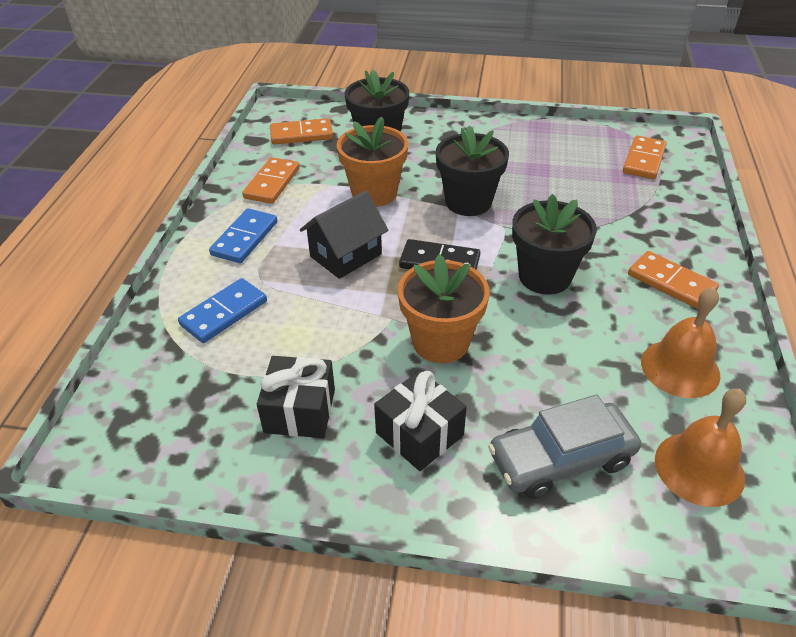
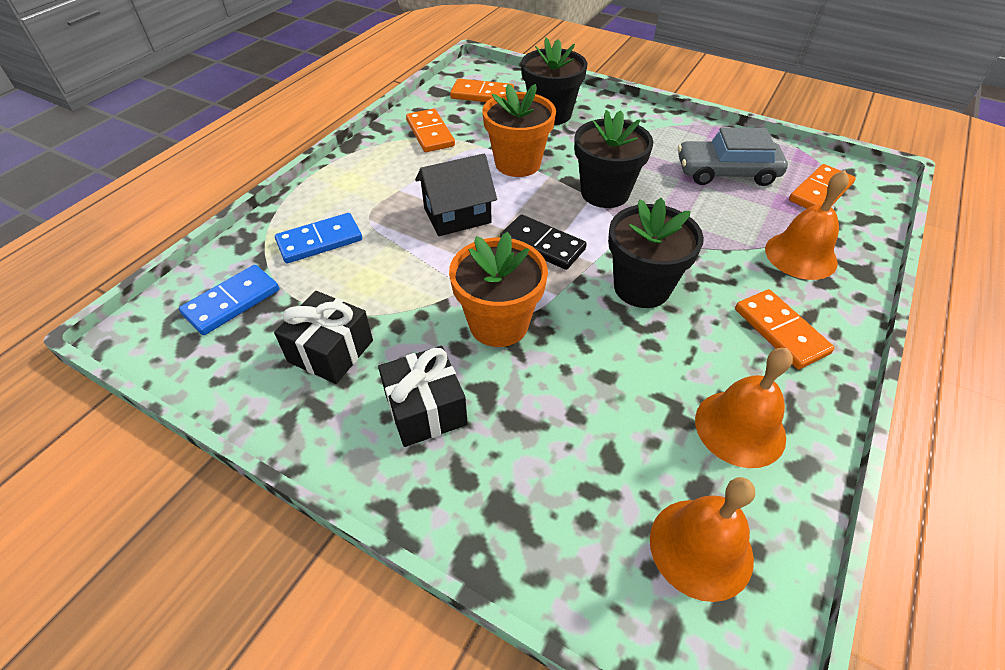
camera: 20 degrees right, 5 degrees up
(245, 238) = (377, 178): blue domino -> blue domino (232, 302)
(272, 183) = (430, 133): orange domino -> orange domino turned 60 degrees counterclockwise
(561, 459) = (552, 483): grey car -> grey car (726, 172)
(655, 217) = (800, 255): none -> orange bell

